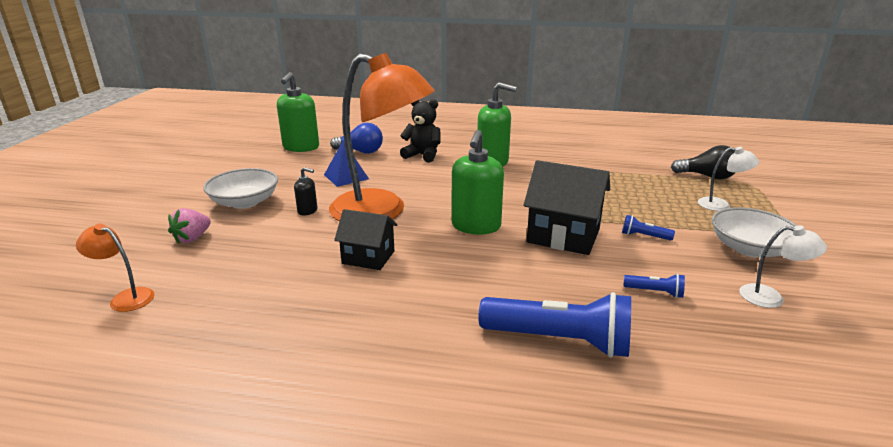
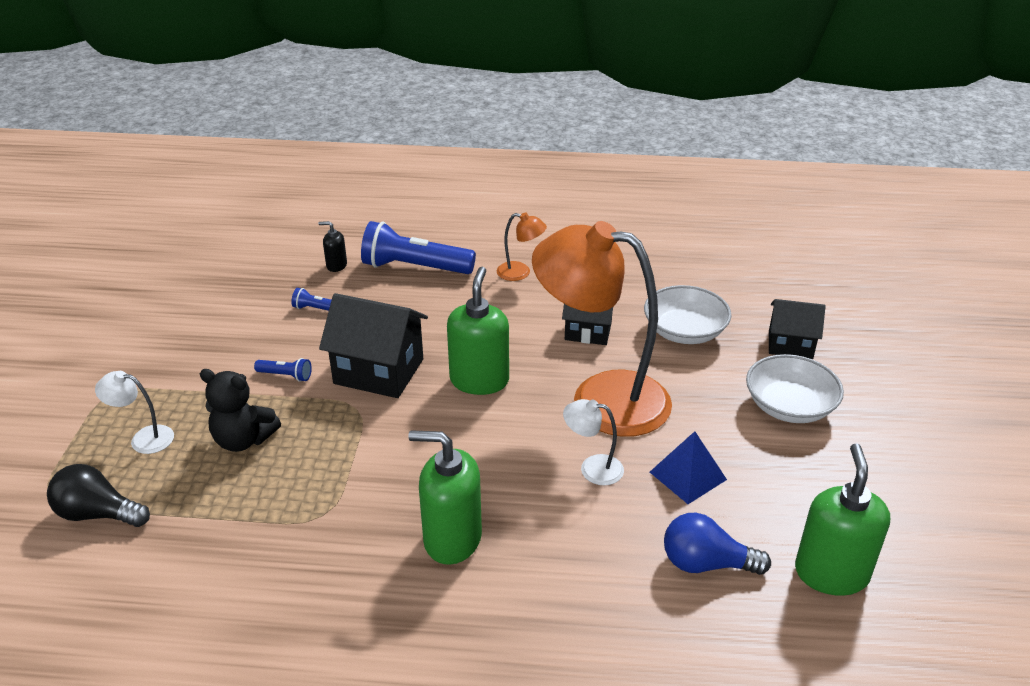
camera: 175 degrees right, 10 degrees up
(125, 298) = (775, 281): orange lamp -> orange lamp (520, 273)
(192, 238) = (790, 344): pink strawberry -> black house
(307, 211) = (695, 395): black soap dispenser -> black soap dispenser (336, 265)
(423, 155) = (583, 556): black teddy bear -> black teddy bear (243, 440)
(749, 248) = (180, 364): white bowl -> white bowl (684, 331)
(771, 298) = (217, 309): white lamp -> white lamp (592, 468)

